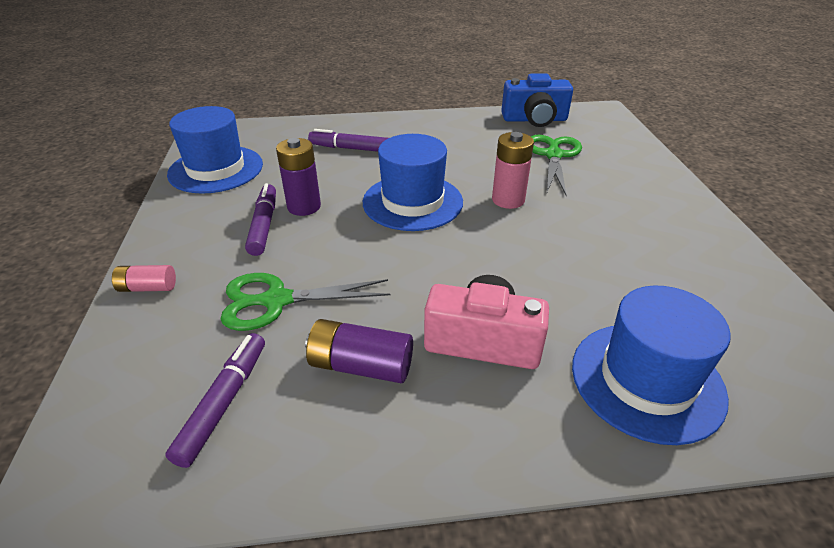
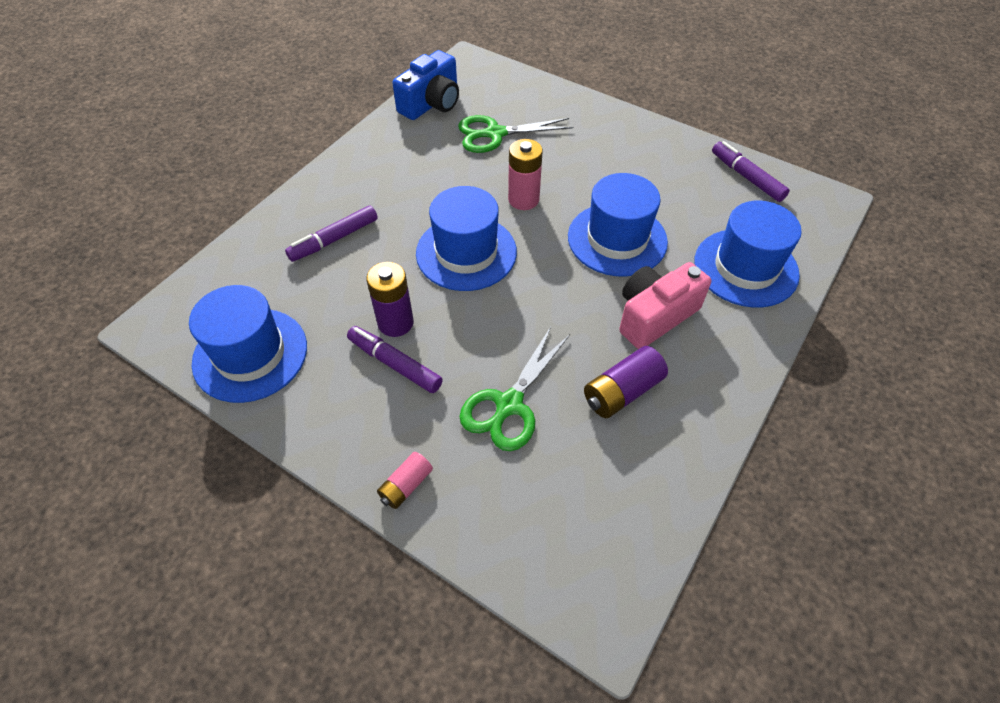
camera: 50 degrees left, 15 degrees up
(224, 402) = (592, 487): purple marker -> purple marker (746, 177)
(543, 269) = (617, 239): none -> blue hat
(553, 155) = (495, 134): green scissors -> green scissors turned 60 degrees counterclockwise

